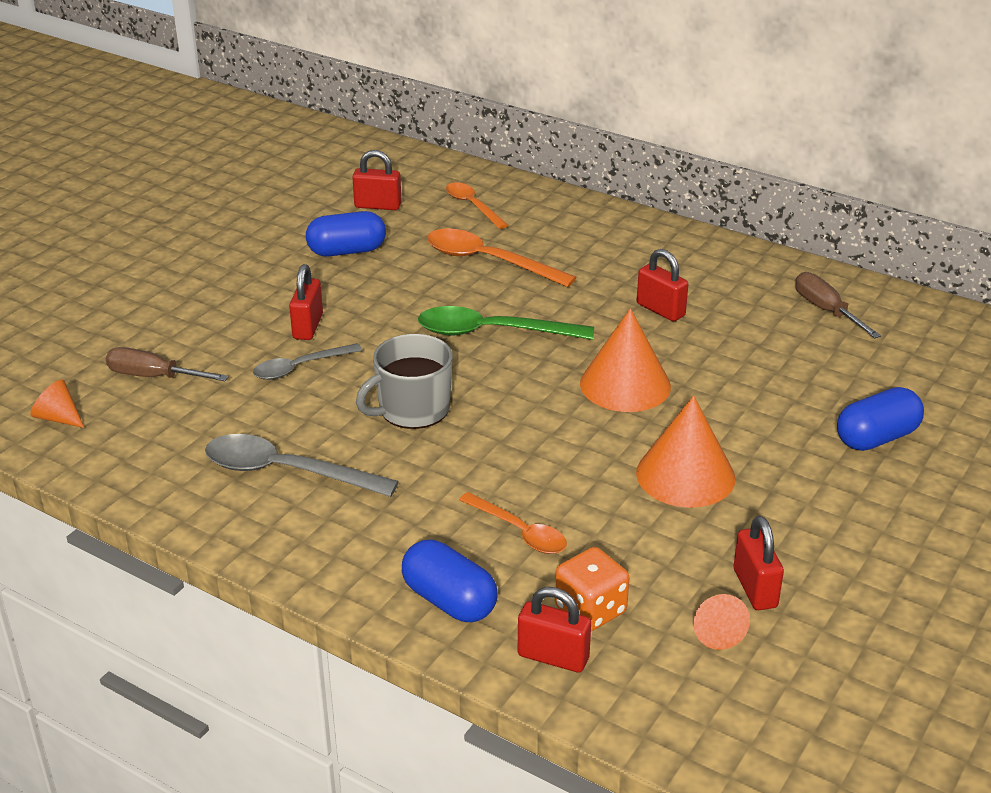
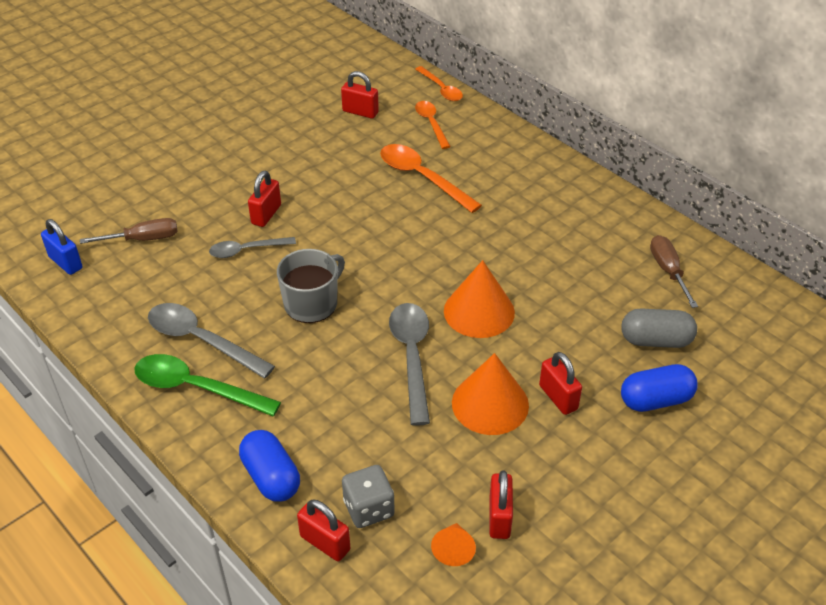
camera: 15 degrees right, 10 degrees up
(58, 418) = (65, 262): orange cone -> blue padlock
(154, 377) = (143, 239): brown screwdriver -> brown screwdriver turned 135 degrees clockwise
(347, 251) = (321, 150): blue capsule -> none
(412, 409) = (312, 303): grey mug -> grey mug turned 150 degrees clockwise
(492, 332) = (399, 244): green spoon -> green spoon (197, 388)
(519, 532) = (345, 428): orange spoon -> orange spoon (441, 89)
(566, 444) = (412, 357): none -> grey spoon
(590, 610) = (368, 508): orange dice -> grey dice
(660, 310) = (535, 246): red padlock -> red padlock (558, 397)
(846, 380) = (655, 340): none -> grey capsule

